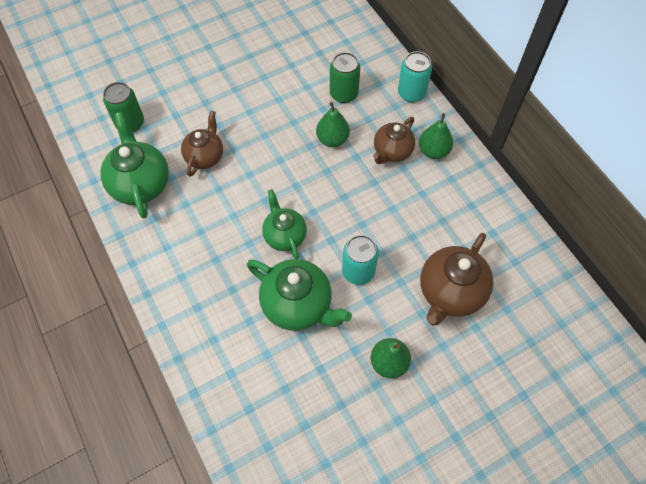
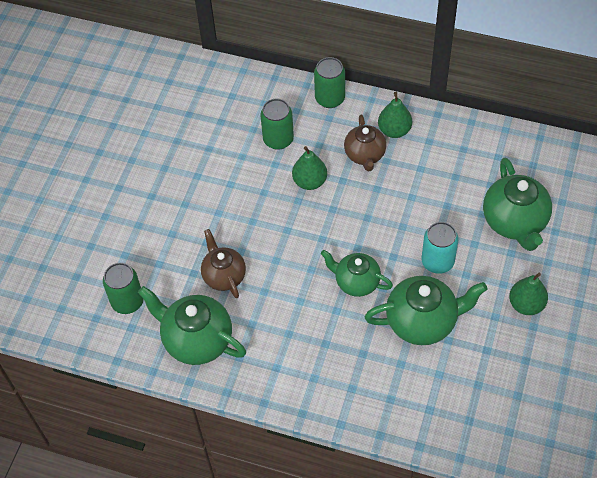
camera: 40 degrees left, 5 degrees down
(411, 93) = (330, 98): turquoise can -> green can
(450, 292) = (514, 222): brown teapot -> green teapot

